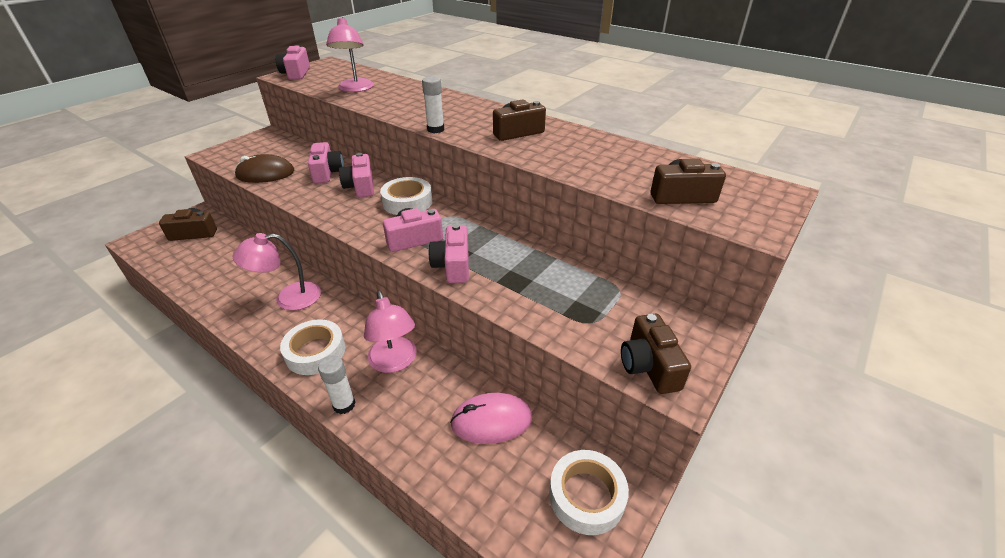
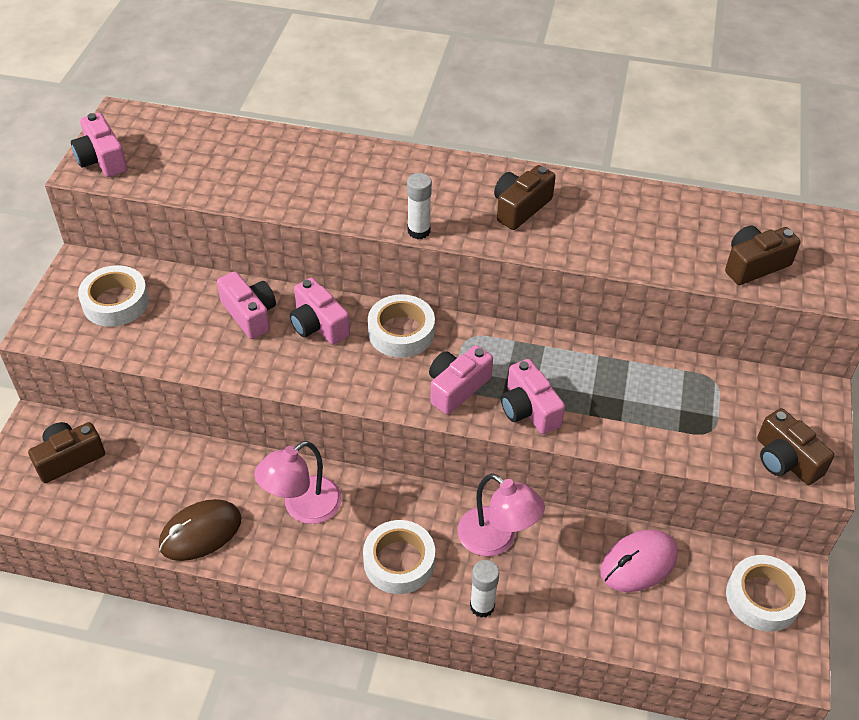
camera: 25 degrees left, 10 degrees up
(264, 151) = (116, 302): none -> white tape
(265, 174) = (164, 344): brown mouse -> brown mouse (200, 532)
(355, 89) = (231, 173): pink lamp -> none

